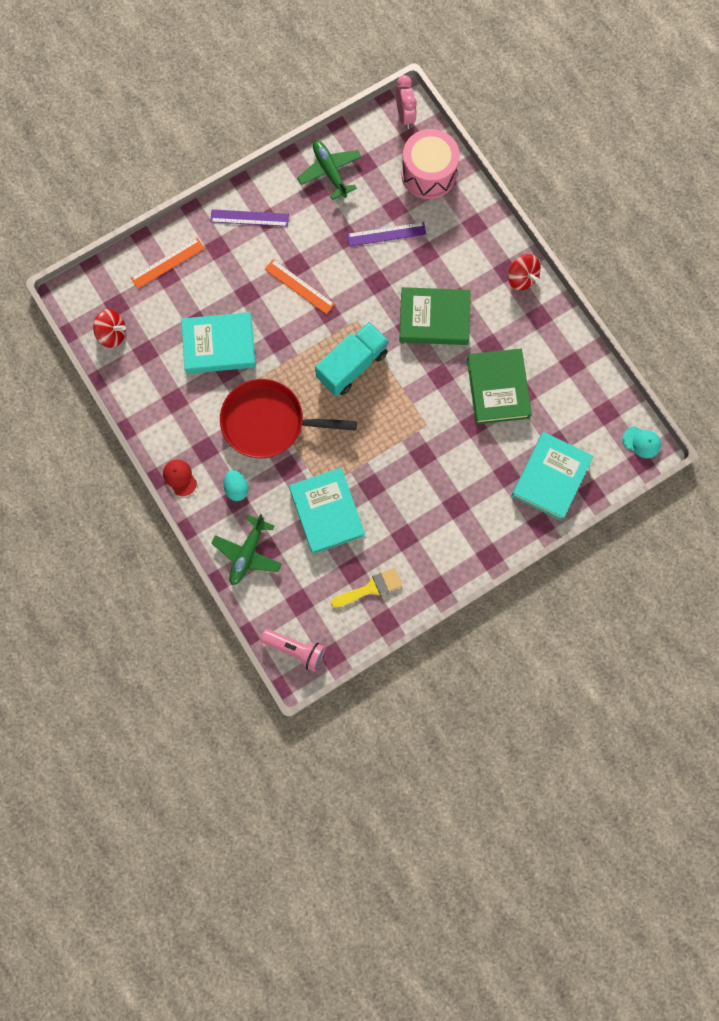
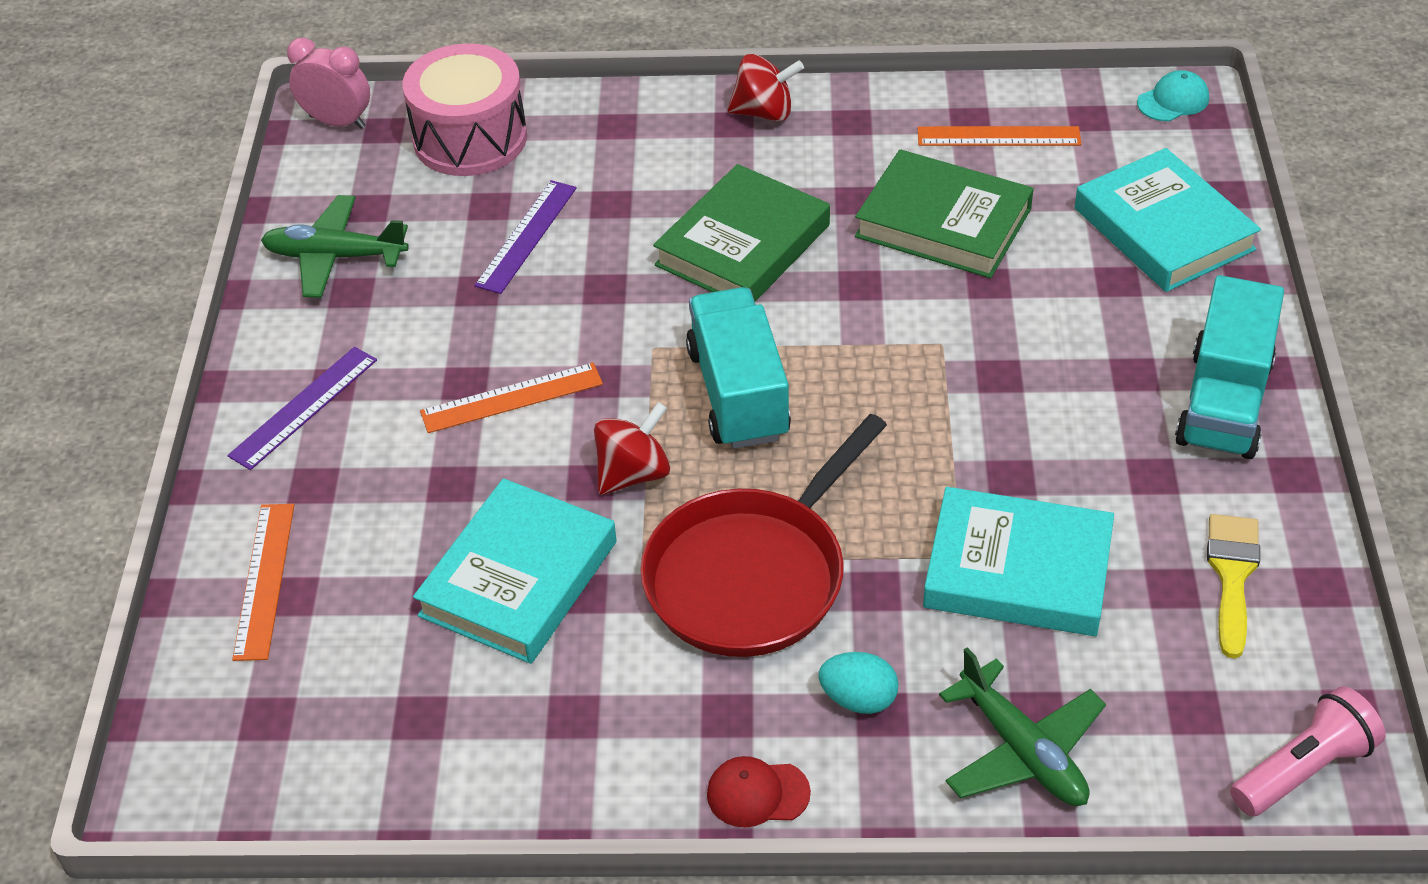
camera: 55 degrees left, 30 degrees down
(112, 334) = (325, 757): red spinning top -> red spinning top (633, 473)
(460, 546) = (1223, 402): none -> turquoise truck
(568, 382) = (998, 137): none -> orange ruler

